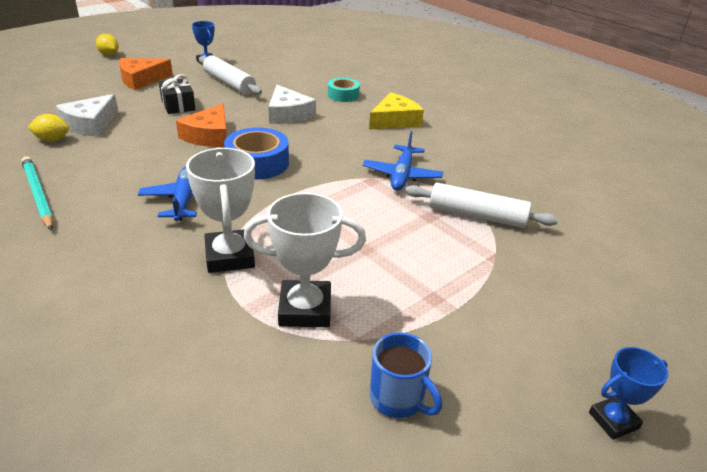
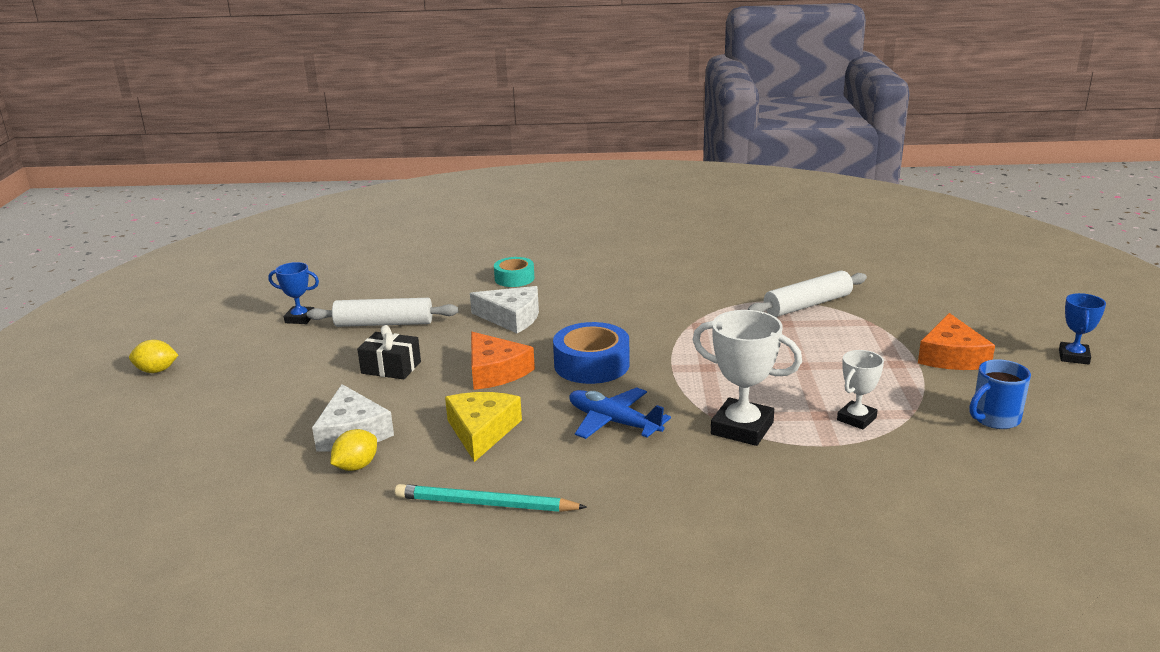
camera: 45 degrees left, 10 degrees down
(141, 79) = (279, 370): orange cheese -> orange cheese (951, 356)
(305, 309) = (856, 419): white trophy -> white trophy, size x0.59
(394, 120) = (605, 275): yellow cheese -> yellow cheese (481, 431)
(398, 399) = (994, 419): blue mug -> blue mug turned 150 degrees clockwise
(402, 175) = (707, 309): blue plane -> none

